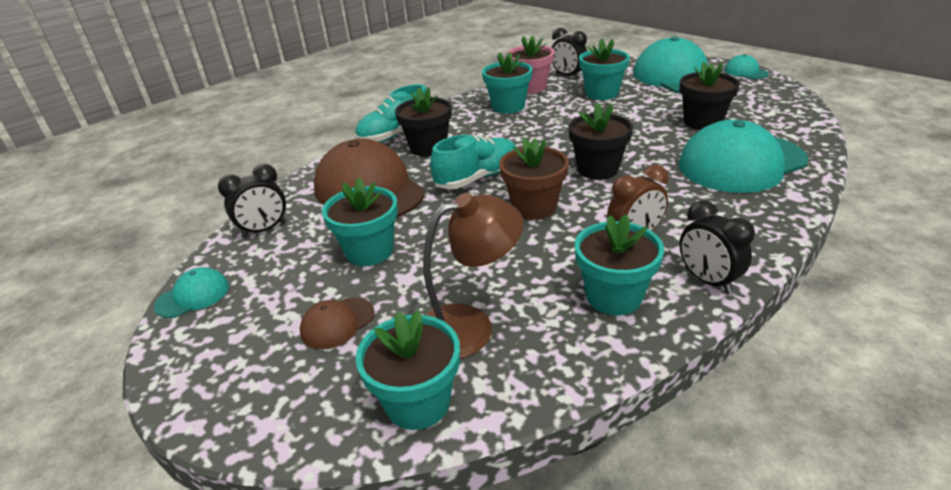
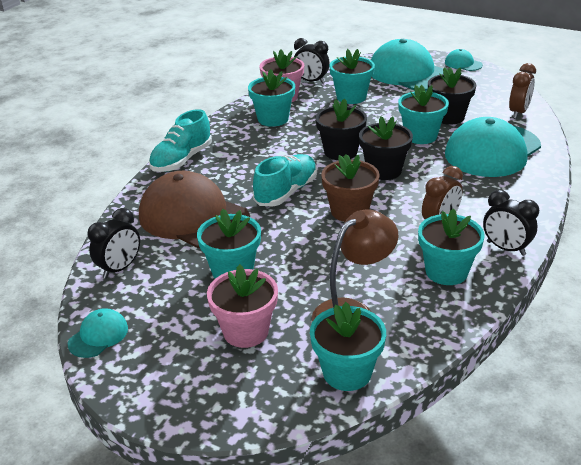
camera: 20 degrees left, 0 degrees up
(337, 323) = (246, 331): brown cap -> pink flower pot
(428, 148) = (222, 169): black flower pot -> black flower pot (340, 152)
(659, 138) = (420, 136): none -> turquoise flower pot
(793, 125) = (518, 112): none -> brown clock

